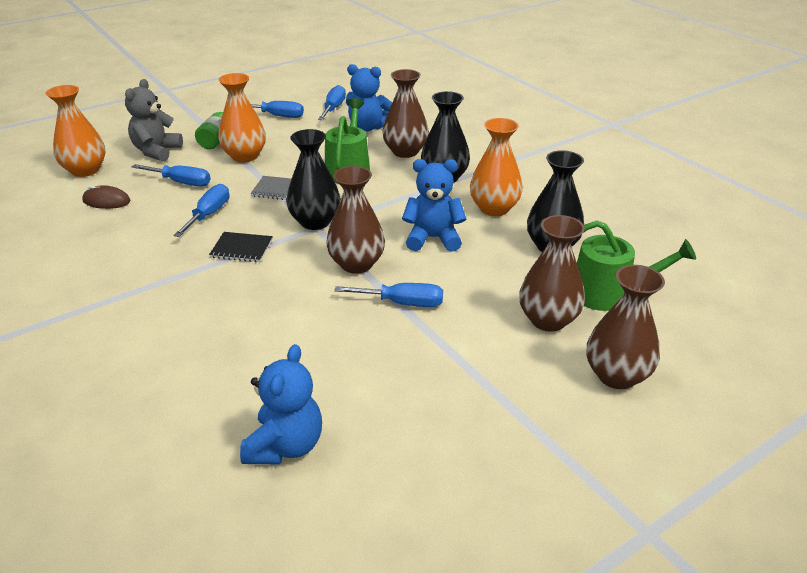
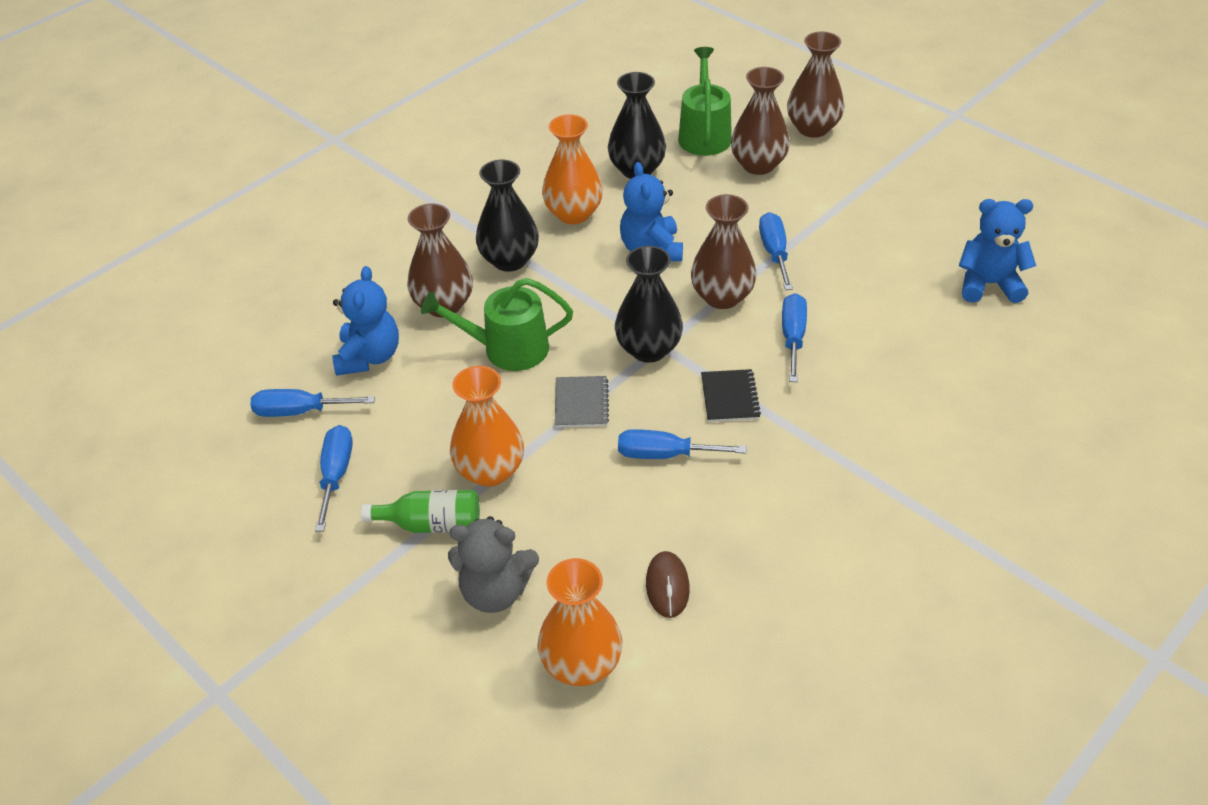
camera: 100 degrees left, 10 degrees up
(181, 182) = (589, 517): blue screwdriver -> blue screwdriver (793, 337)

